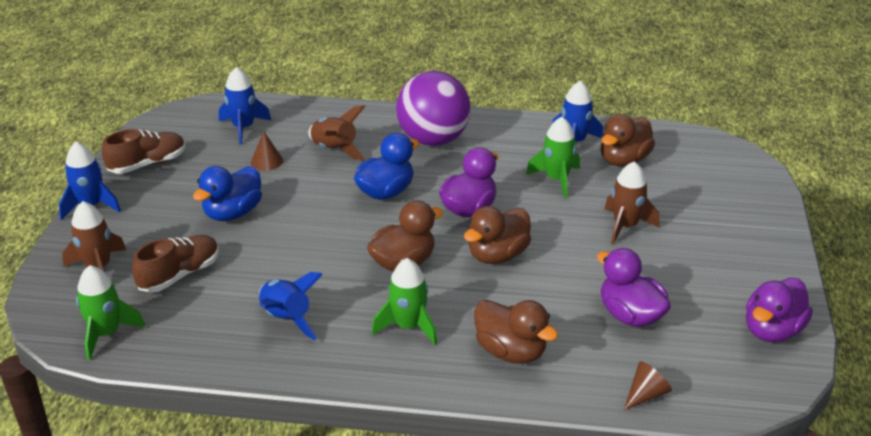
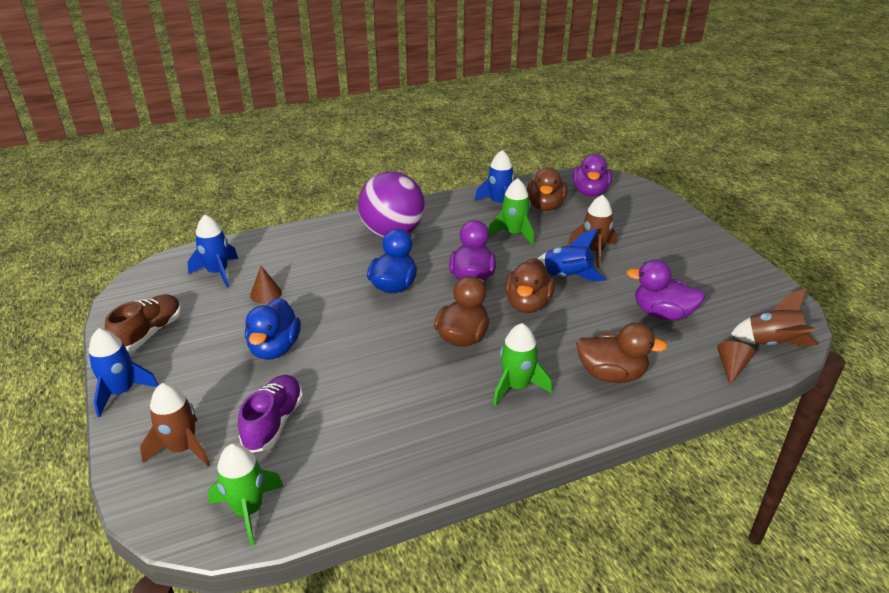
camera: 30 degrees left, 0 degrees up
(179, 275) = (274, 423): brown shoe -> purple shoe
(286, 319) = (410, 422): blue rocket -> blue rocket (567, 277)
(334, 150) = (318, 266): brown rocket -> brown rocket (772, 344)
(772, 330) = (756, 289): purple duck -> purple duck (590, 192)

